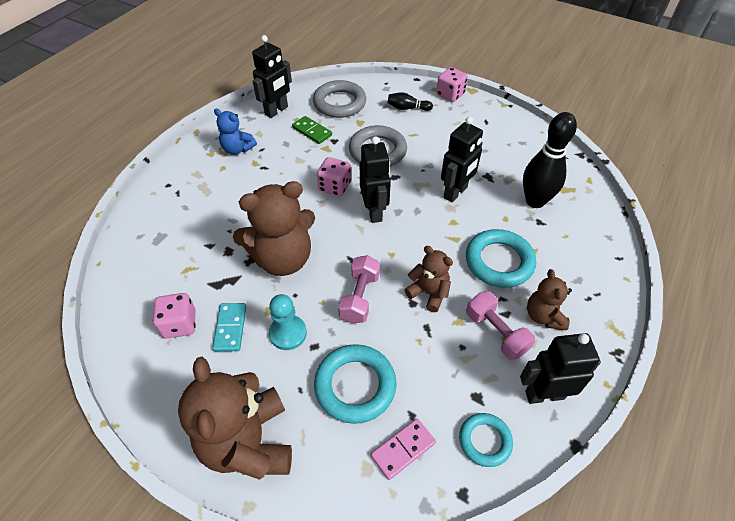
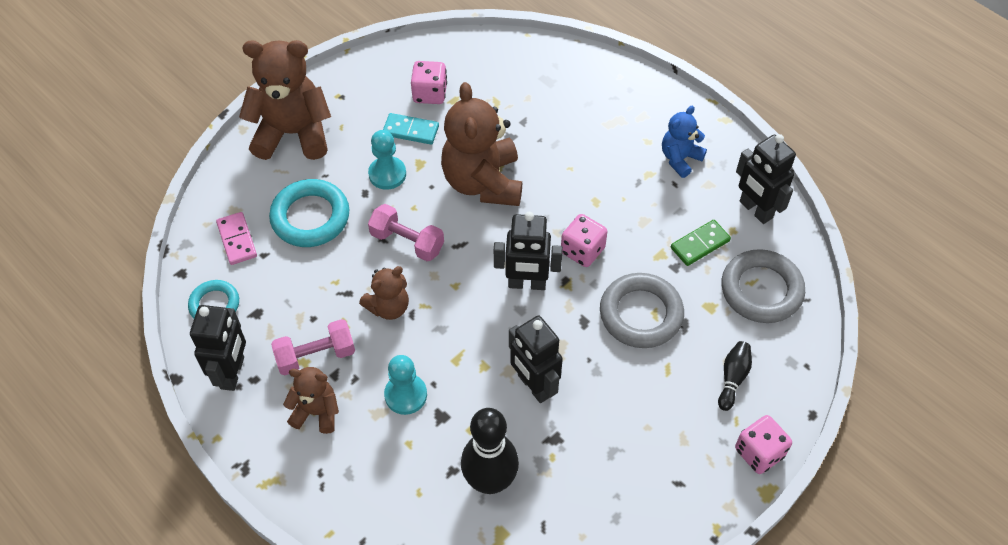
camera: 105 degrees right, 5 degrees up
(499, 261) = (405, 395): turquoise ring -> turquoise pawn

